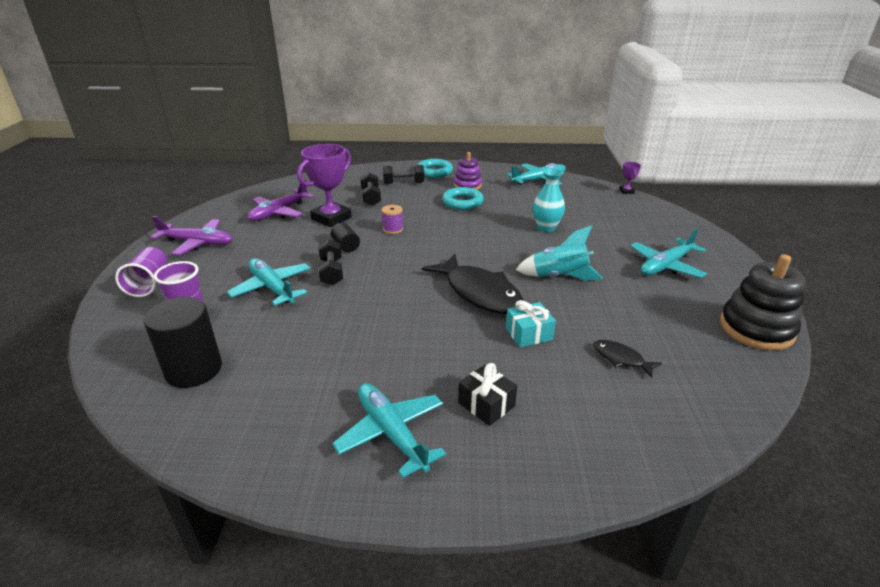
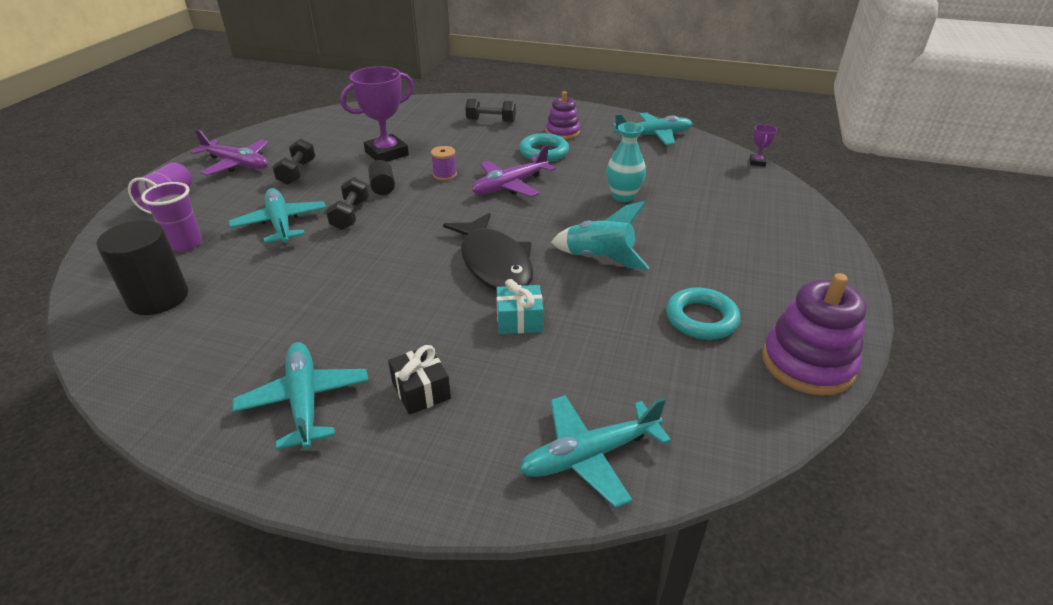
camera: 15 degrees right, 5 degrees up
(280, 212) = (337, 140): purple plane -> purple plane (510, 185)
(371, 197) = (444, 134): black dumbbell -> black dumbbell (297, 172)
(434, 171) = (534, 111): turquoise ring -> turquoise ring (701, 319)
(621, 359) = (608, 368): black fish -> none
(666, 265) = (743, 264): turquoise plane -> turquoise plane (590, 455)
(756, 329) = (807, 363): black stacking toy -> purple stacking toy

